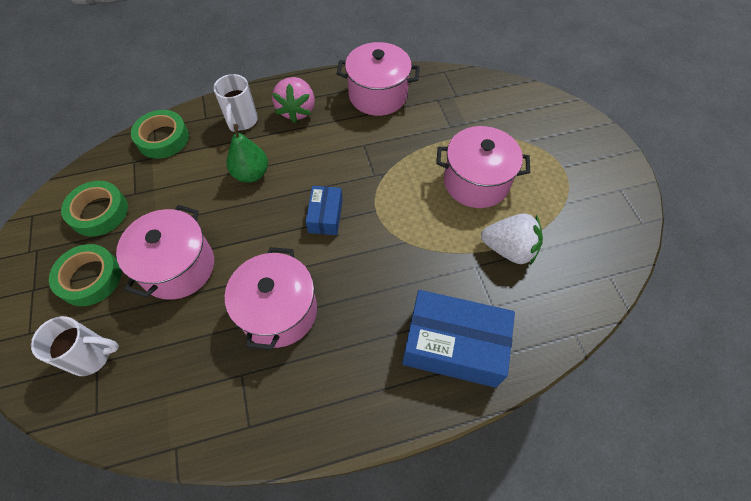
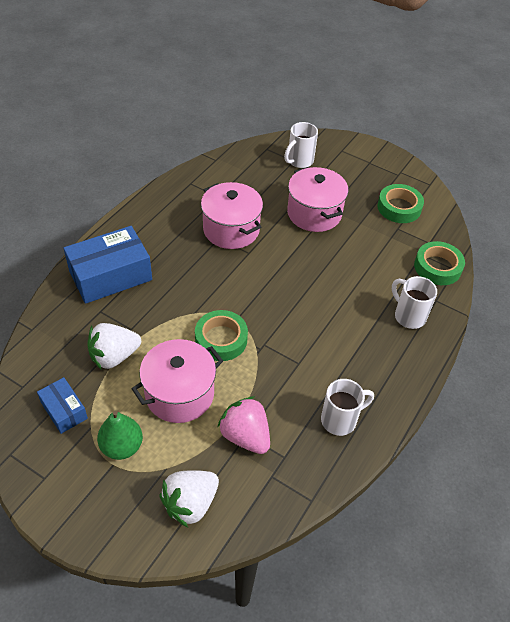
camera: 135 degrees right, 10 degrees down
(90, 278) = (350, 182): green tape -> green tape (221, 339)
(251, 174) = (347, 286): green pear -> green pear (122, 446)
(297, 110) = (383, 354): pink strawberry -> pink strawberry (245, 436)
(325, 216) = (265, 293): blue box -> blue box (64, 410)
(378, 95) = (340, 420): pink pot -> white mug
(523, 113) = (190, 503): none -> white strawberry

